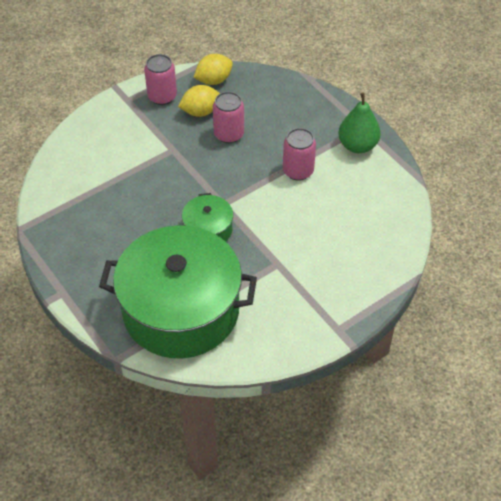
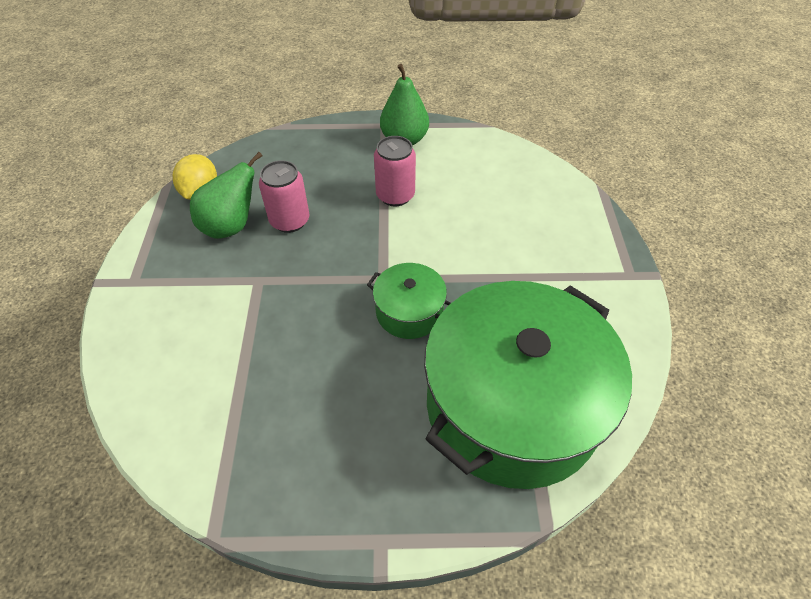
camera: 55 degrees left, 0 degrees up
(162, 97) = (169, 247): pink can -> none
(200, 112) = (231, 226): yellow lemon -> green pear

